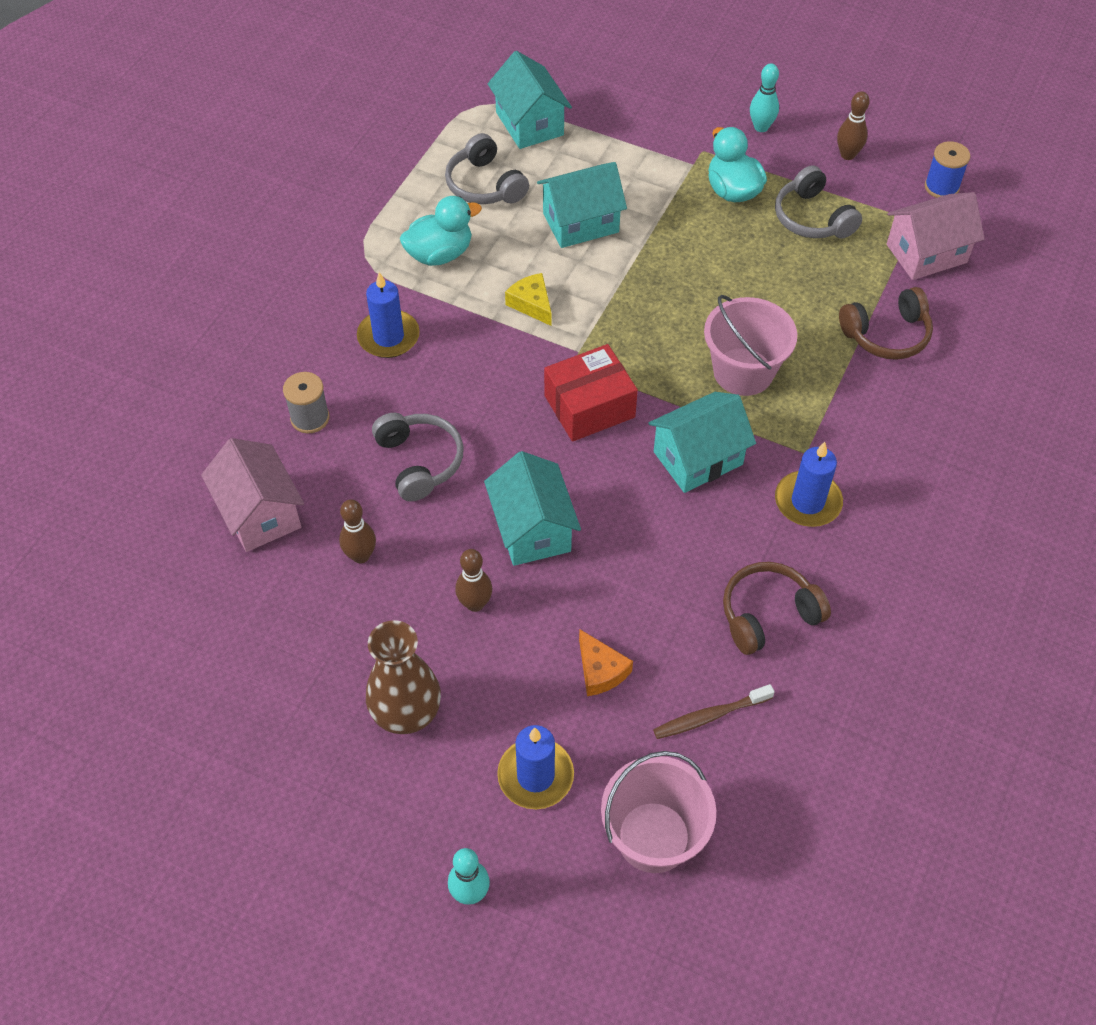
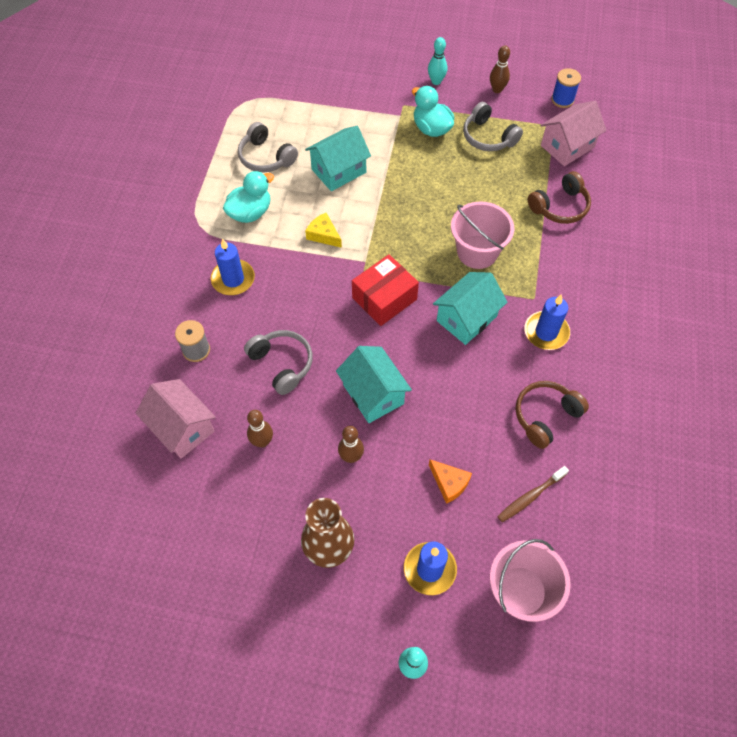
camera: 15 degrees left, 5 degrees up
(529, 124) = (283, 108): turquoise house -> none

